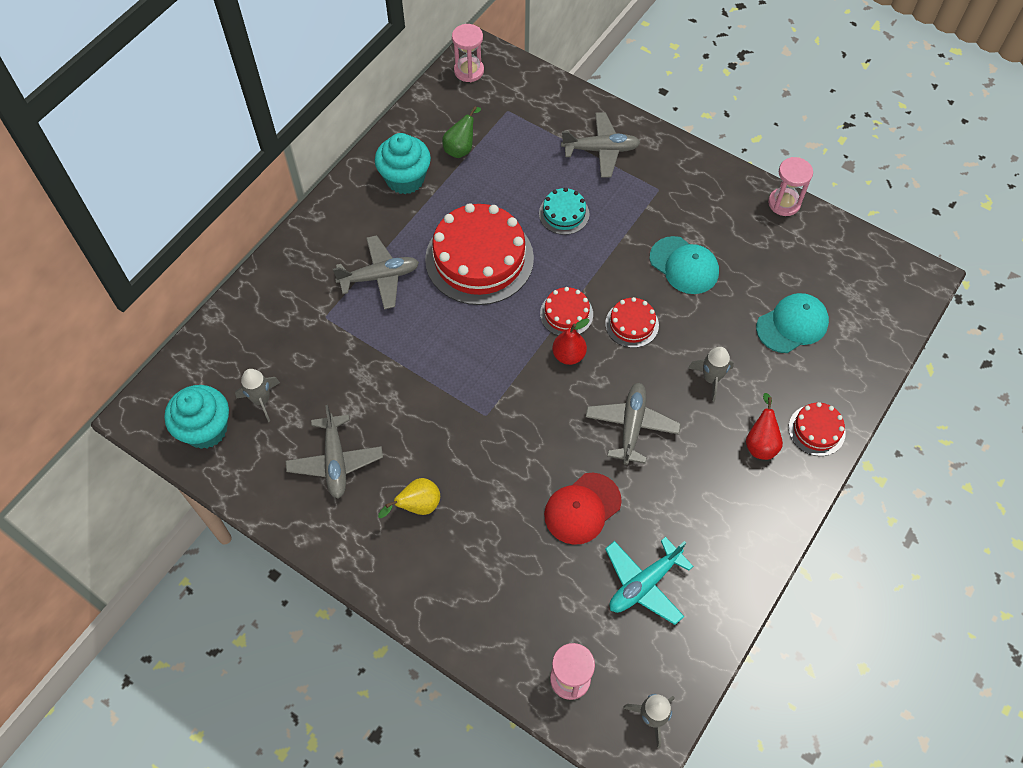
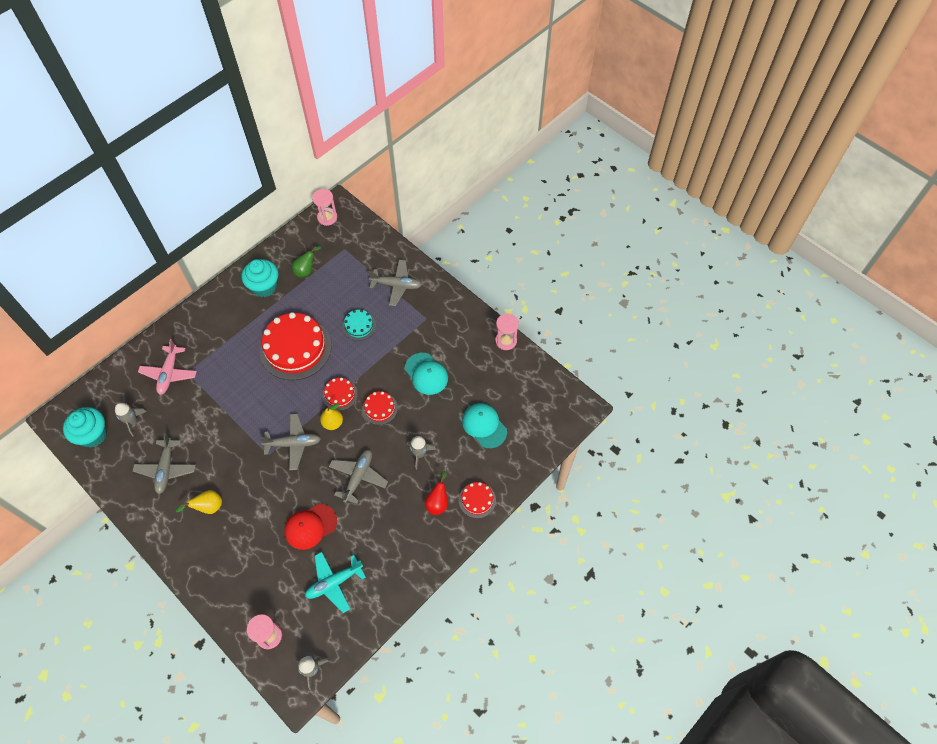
camera: 10 degrees right, 0 degrees up
(298, 322) = (169, 373): none -> pink plane
(379, 277) = (229, 351): grey plane -> grey plane (293, 444)
(568, 355) = (333, 423): red pear -> yellow pear
(792, 325) = (484, 426): turquoise cap -> turquoise cap turned 105 degrees counterclockwise

